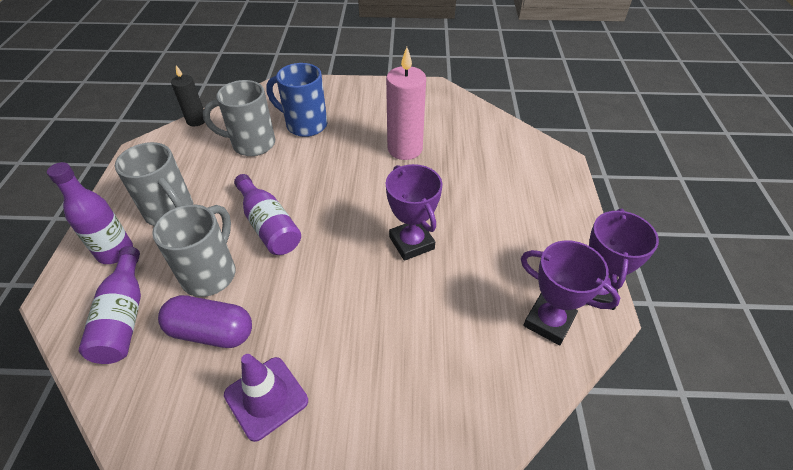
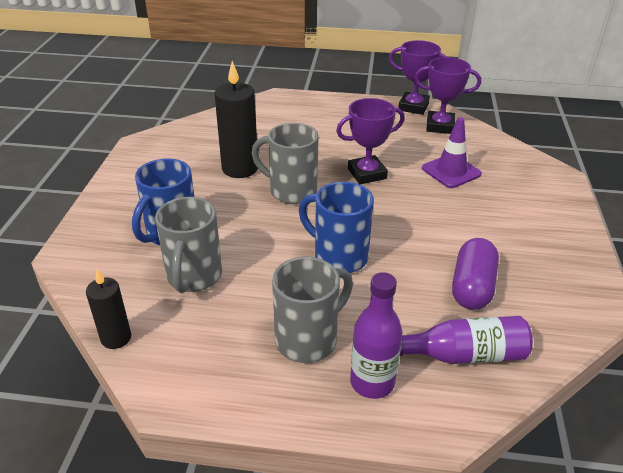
camera: 85 degrees left, 10 degrees down
(210, 273) = (403, 294): grey mug -> grey mug (291, 191)
(266, 397) = (526, 250): purple traffic cone -> purple traffic cone (451, 171)
(269, 225) = (338, 257): purple bottle -> blue mug
(405, 149) = (240, 168): pink candle -> black candle
(549, 321) = (440, 126): purple trophy -> purple trophy turned 60 degrees clockwise

